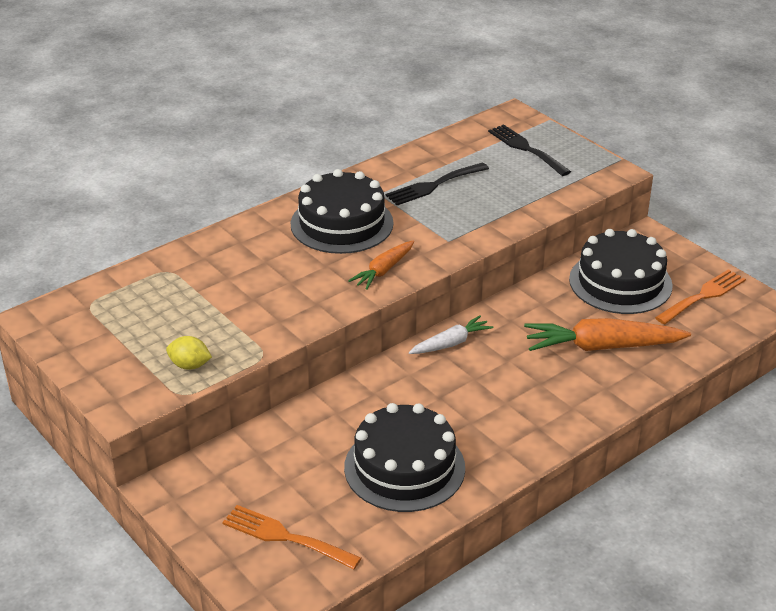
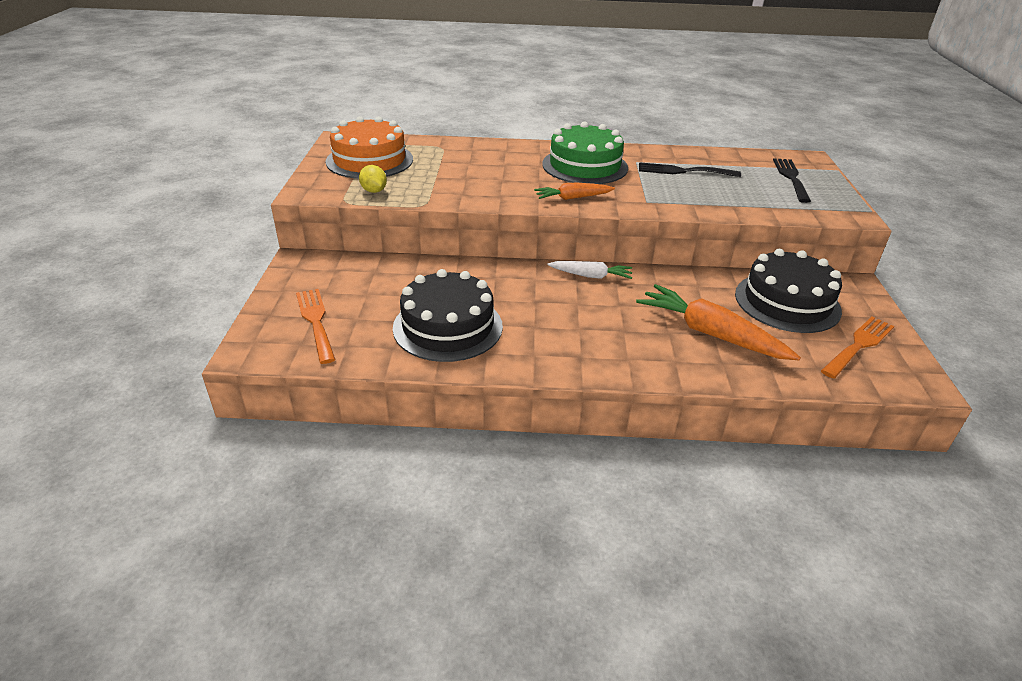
camera: 40 degrees right, 0 degrees up
(120, 329) = (369, 160): none -> orange cake
(342, 223) = (585, 166): black cake -> green cake
(703, 296) = (859, 345): orange fork -> orange fork turned 45 degrees counterclockwise

